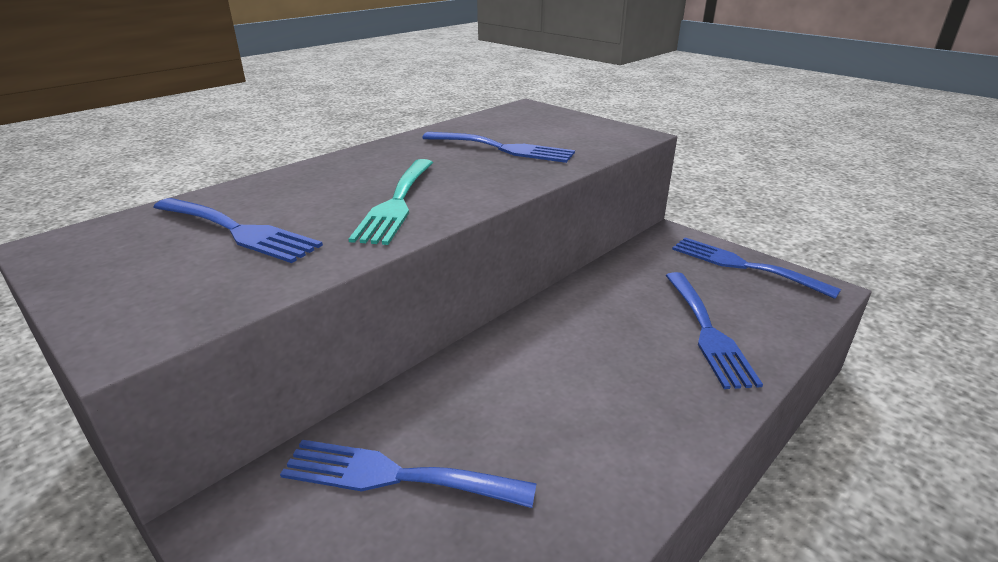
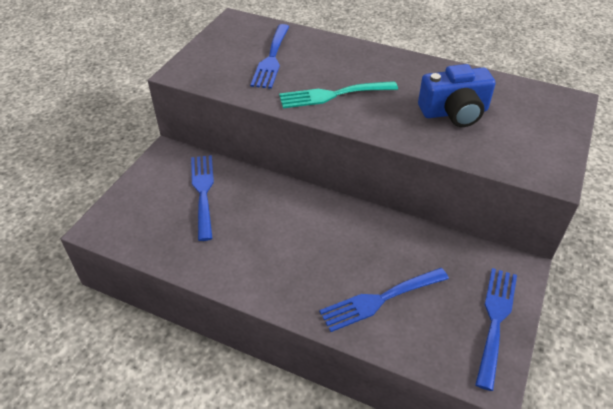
camera: 70 degrees right, 15 degrees up
(503, 148) = (454, 112): blue fork -> blue camera

